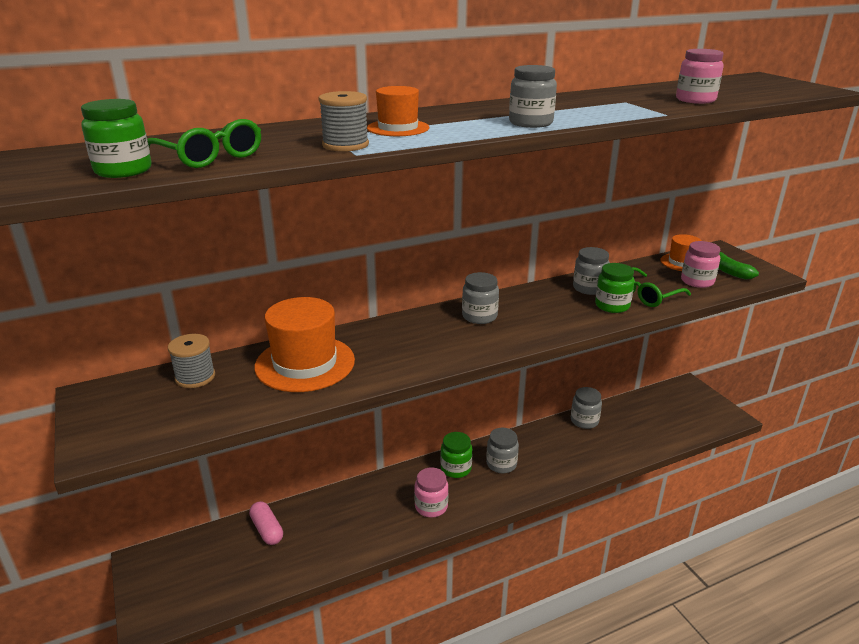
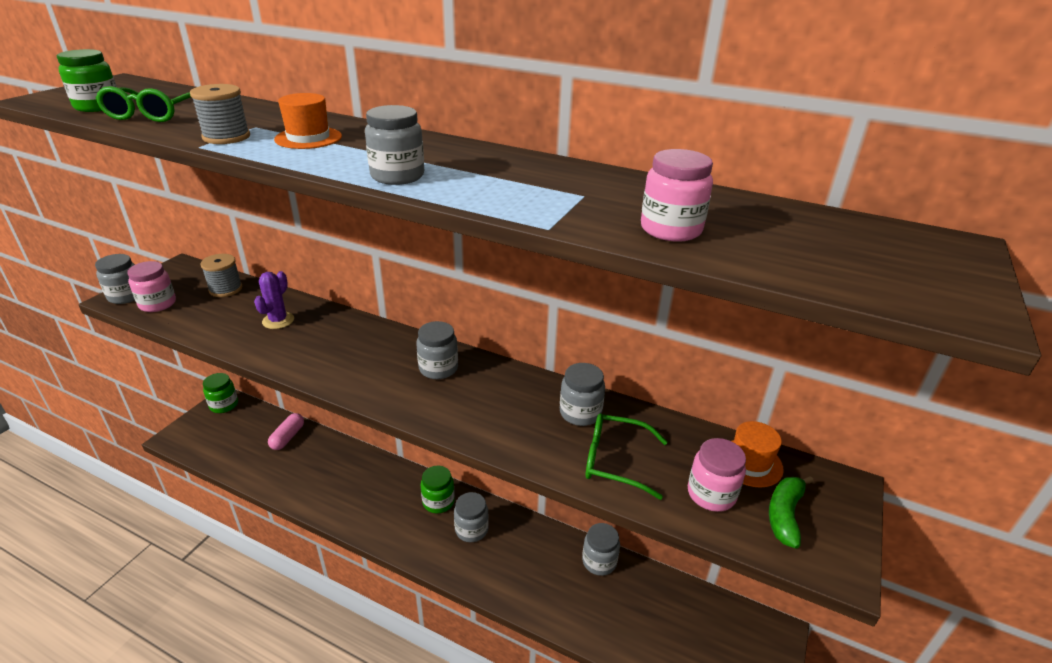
camera: 50 degrees right, 5 degrees up
(100, 442) = (126, 296): none -> grey jar
(305, 363) = (278, 320): orange hat -> purple cactus
(431, 506) = (378, 512): pink jar -> pink jar (157, 304)
(612, 306) = (557, 444): green jar -> green jar (224, 405)

